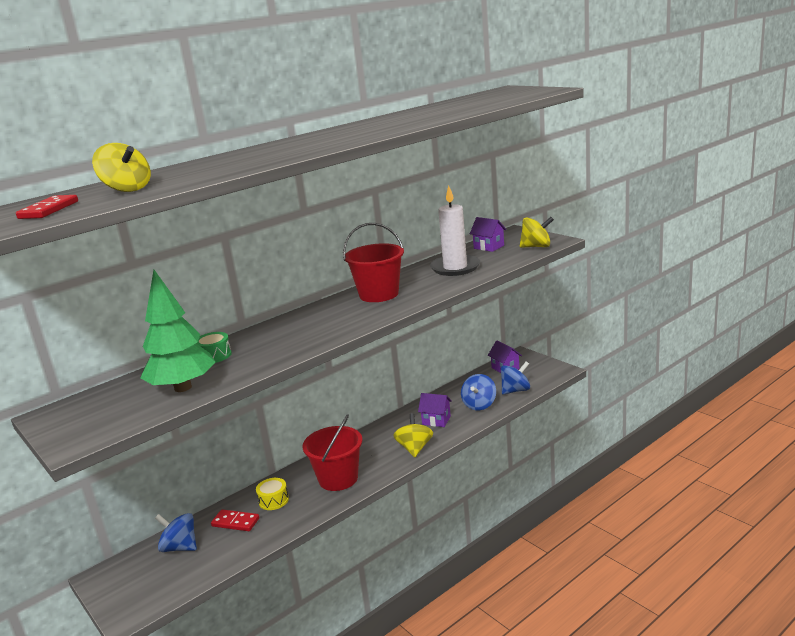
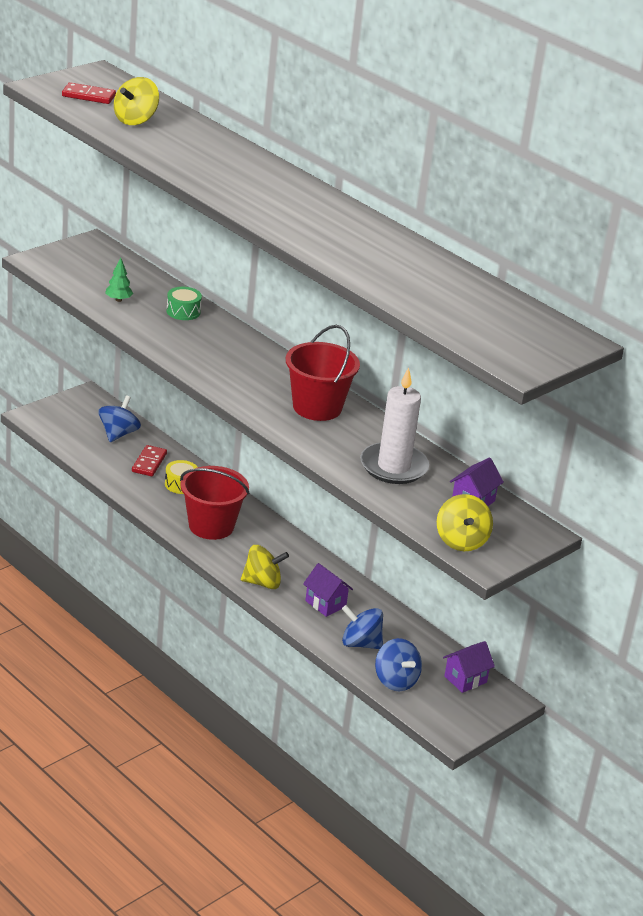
camera: 80 degrees right, 10 degrees up
(183, 388) = (118, 300): green tree -> green tree, size x0.40
(436, 420) = (325, 604): purple house -> purple house turned 60 degrees counterclockwise

